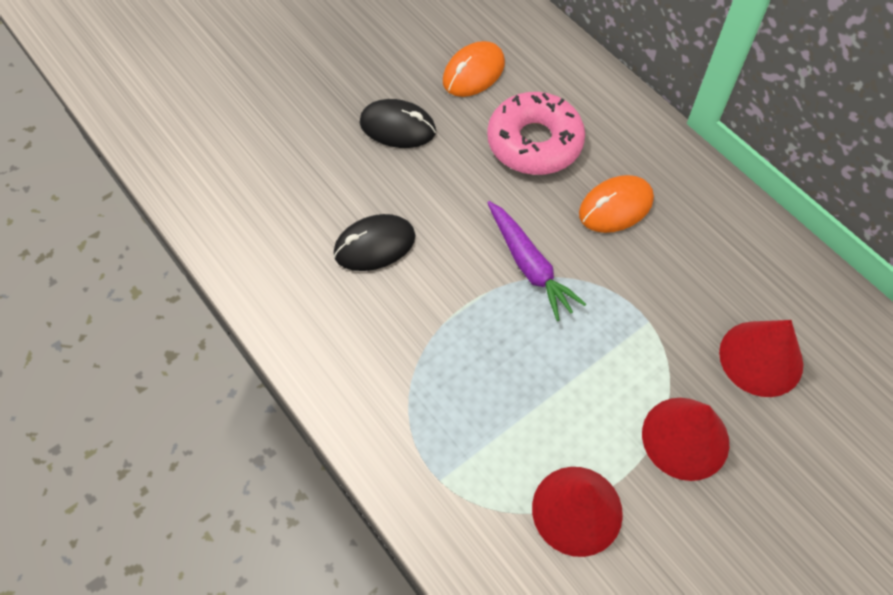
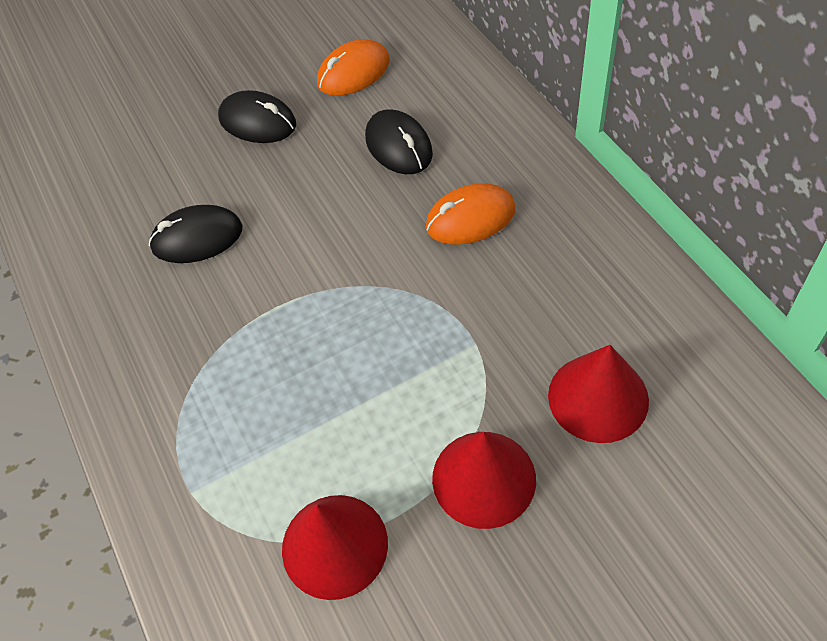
camera: 15 degrees right, 5 degrees down
(529, 266) = (357, 272): purple carrot -> none
(534, 142) = (399, 146): pink donut -> black mouse

